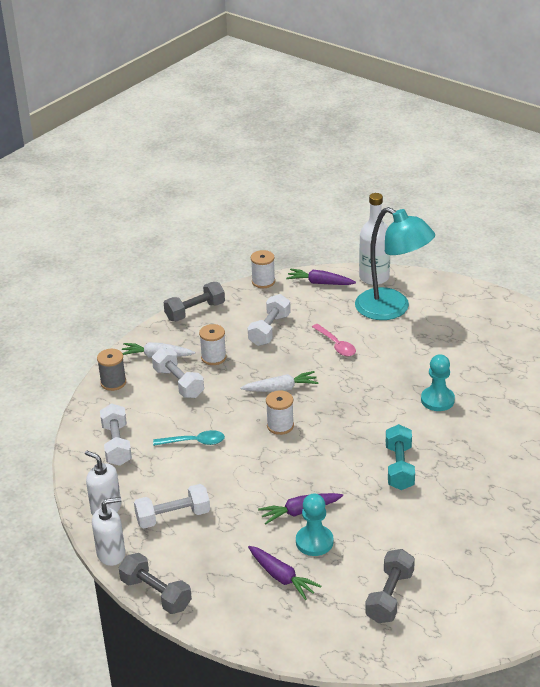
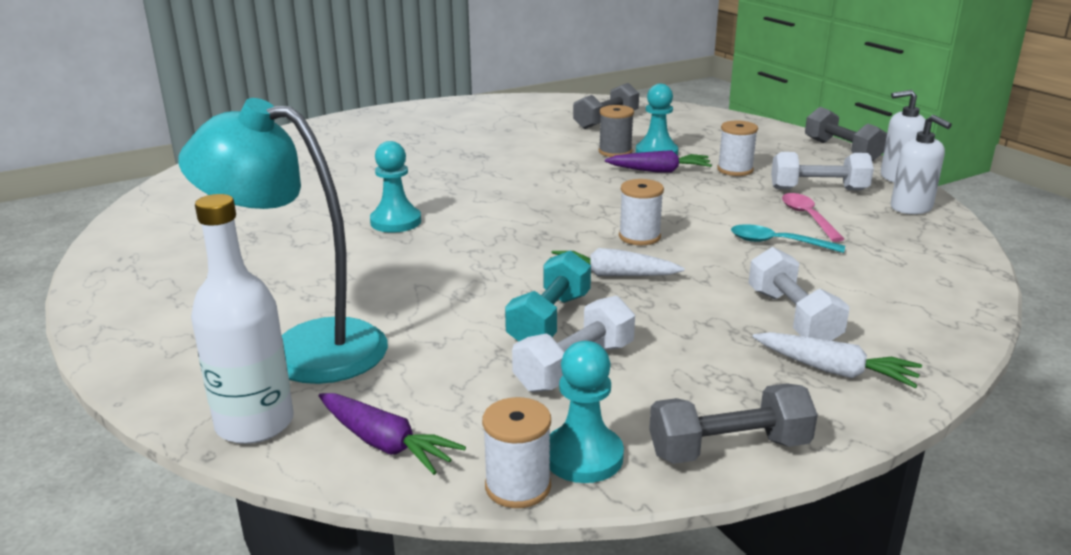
camera: 160 degrees left, 10 degrees down
(113, 382) = (928, 343): grey spool -> grey spool (615, 152)
(117, 445) = (905, 261): white dumbbell -> none
(213, 357) = (713, 342): white spool -> white spool (735, 170)
(246, 296) = (583, 456): none -> turquoise pawn
(281, 577) = (704, 141): purple carrot -> none
(336, 345) = (469, 313): pink spoon -> pink spoon (807, 217)
(392, 309) = (304, 348): turquoise lamp -> turquoise lamp turned 45 degrees counterclockwise
(399, 467) = (515, 180): turquoise dumbbell -> turquoise dumbbell (549, 320)

